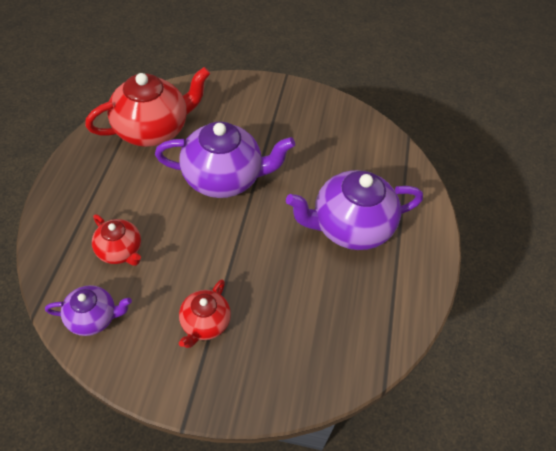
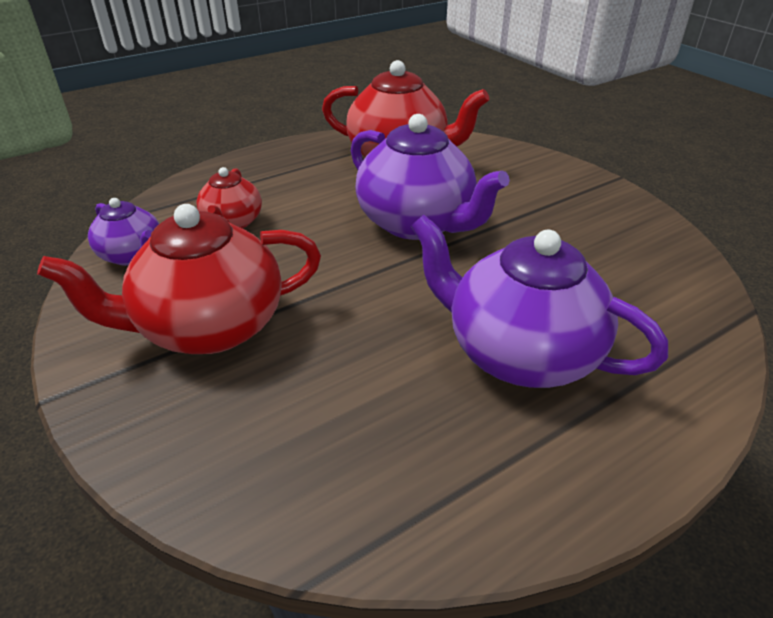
camera: 50 degrees right, 15 degrees down
(205, 323) = (209, 327): red teapot -> red teapot, size x1.86

